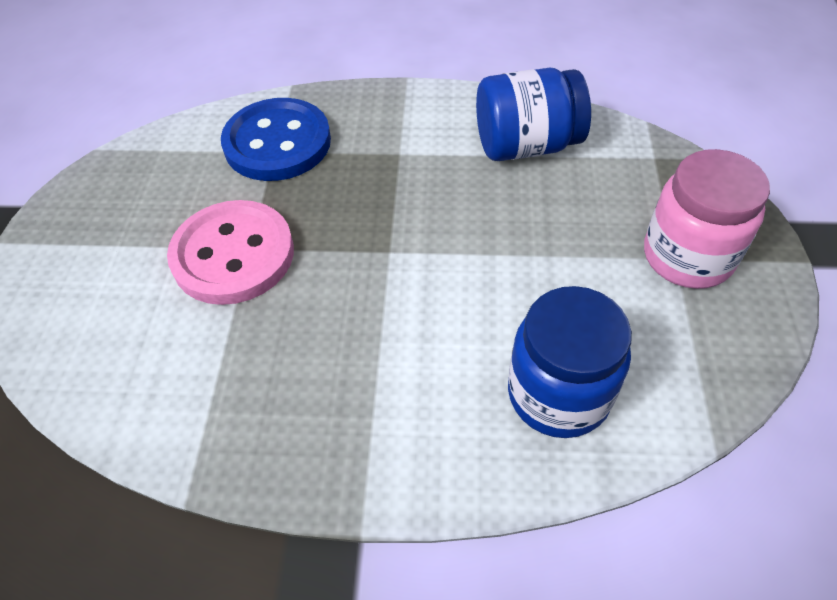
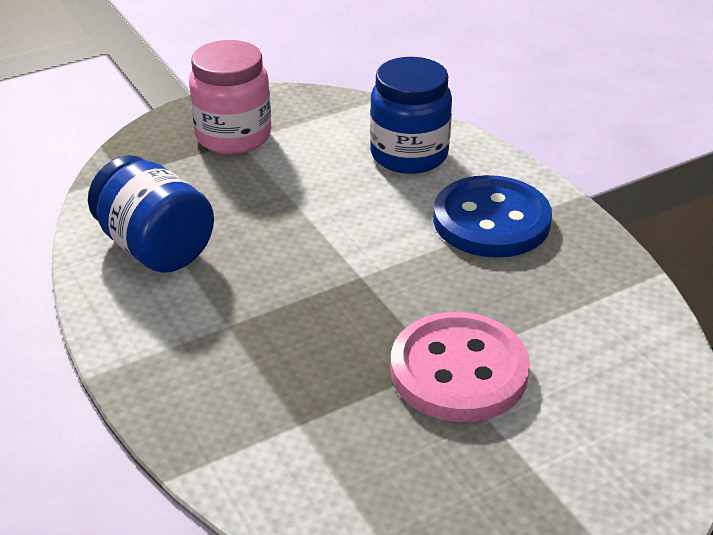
camera: 125 degrees left, 15 degrees down
(277, 143) = (283, 429): blue button -> blue button (491, 220)

